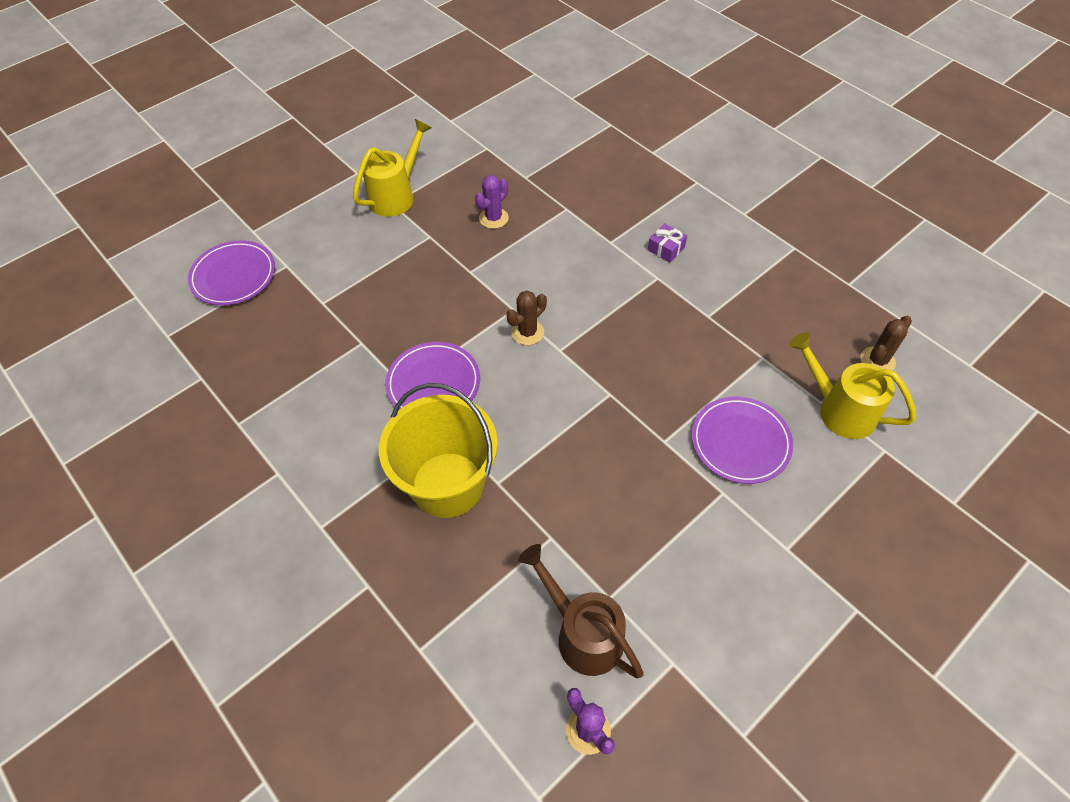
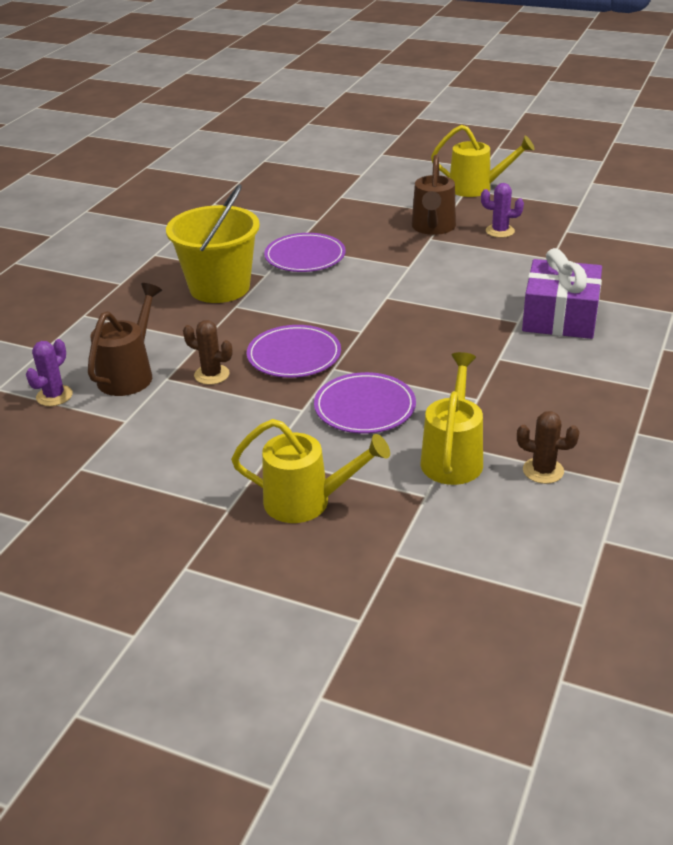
camera: 65 degrees right, 20 degrees down
(233, 276) = (334, 162): purple plate -> purple plate (294, 355)
(451, 260) = (433, 228): none -> brown watering can
(527, 332) = (391, 279): brown cactus -> brown cactus (212, 375)
(666, 249) = (560, 317): purple gift -> purple gift, size x2.38
(867, 541) = (307, 502): none -> yellow watering can

